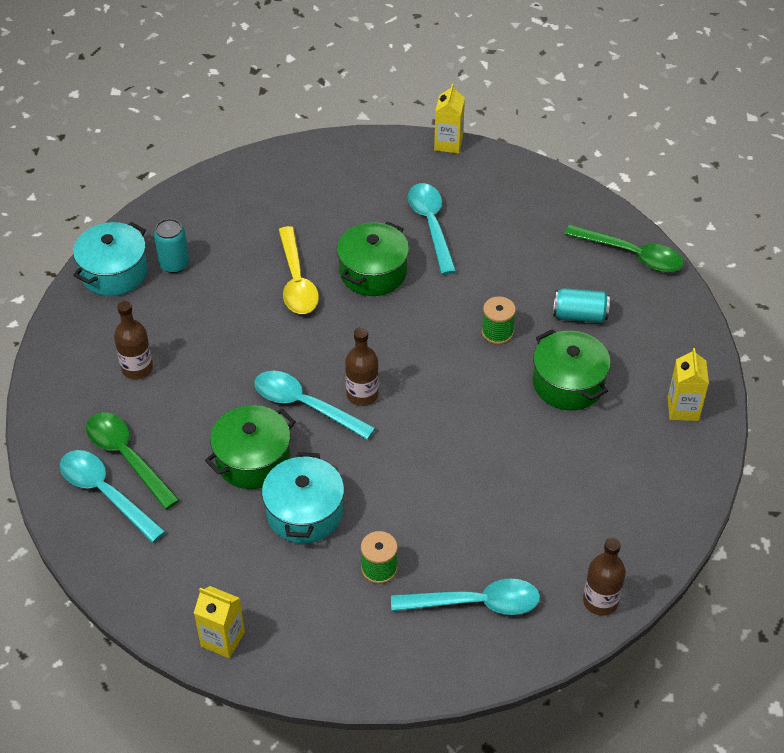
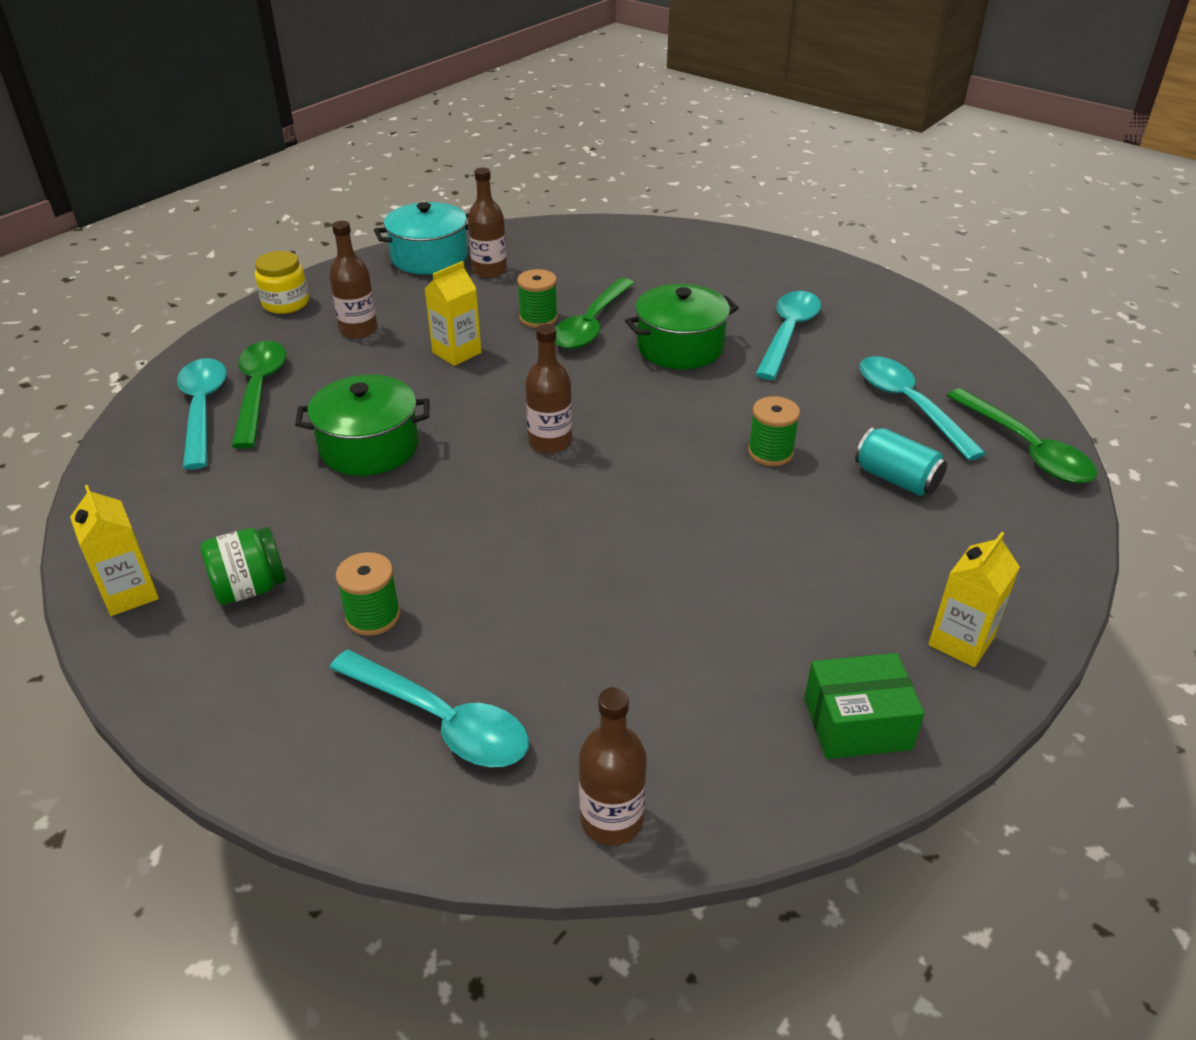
camera: 35 degrees right, 10 degrees down
(53, 372) = (285, 303): none -> yellow jar
(174, 264) = (489, 271): turquoise can -> brown bottle
(255, 293) = (538, 318): none -> green spool
(290, 594) = (250, 588): none -> green jar
(296, 281) = (591, 324): yellow spoon -> green spoon
(304, 512) = (361, 518): turquoise pot -> none
(305, 405) = (478, 425): turquoise spoon -> turquoise spoon (909, 405)
(448, 143) = (877, 279): yellow carton -> yellow carton (456, 352)
(568, 383) = (814, 540): green pot -> none
(668, 484) = (857, 723): none -> green box

